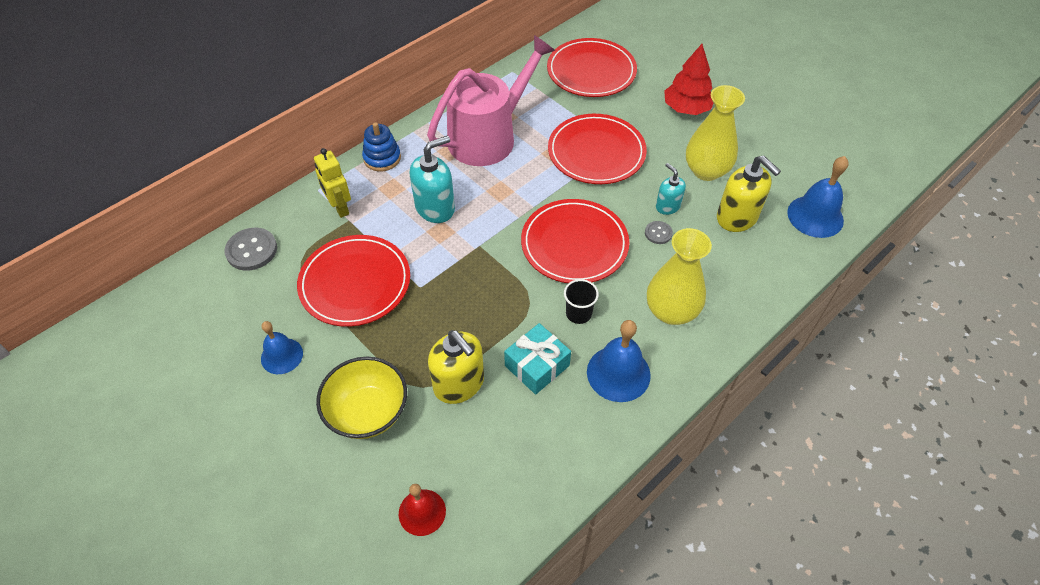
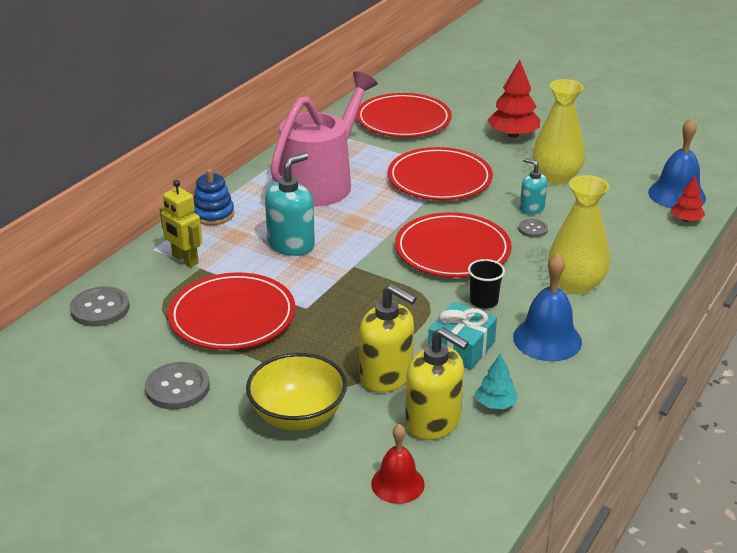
camera: 15 degrees left, 20 degrees down
(282, 356) = (177, 388): blue bell -> grey button
(542, 440) = (495, 404): none -> turquoise tree
(737, 218) = (603, 207): yellow soap dispenser -> yellow soap dispenser (433, 421)
(811, 250) = (686, 220): none -> red tree

